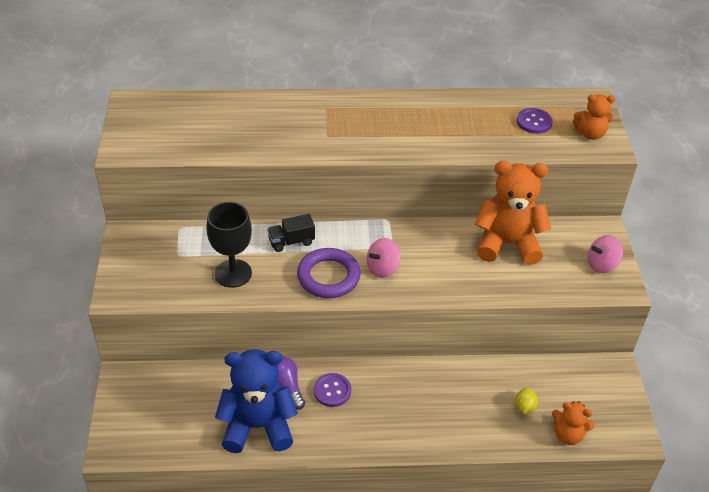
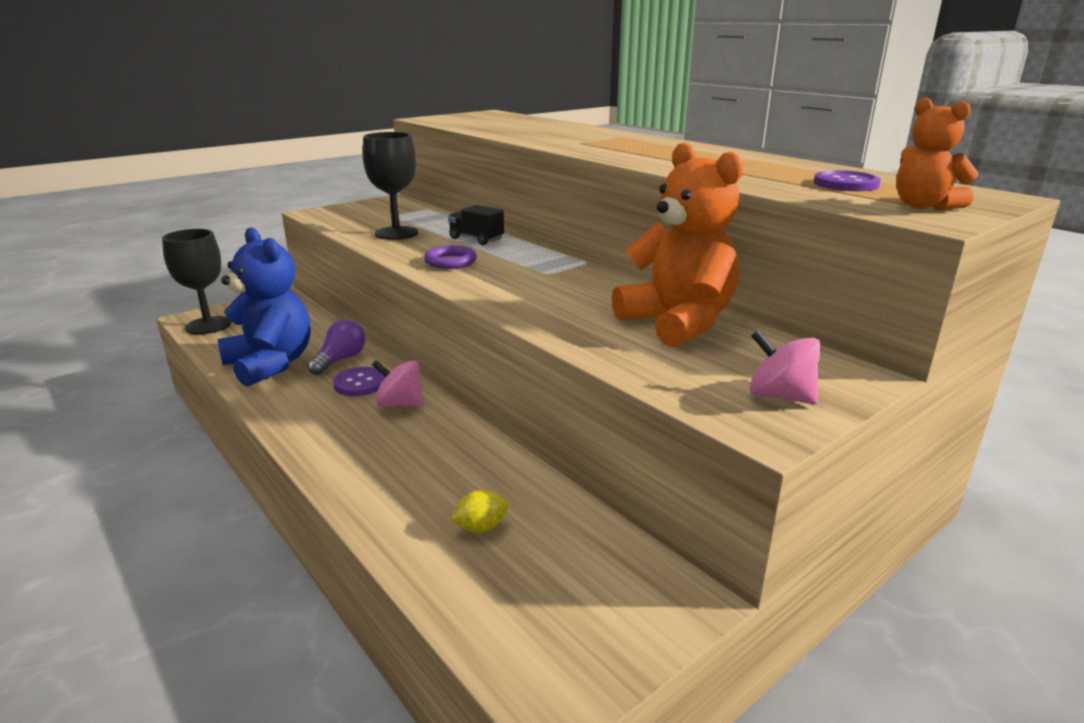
camera: 55 degrees right, 20 degrees down
(140, 441) = (208, 325): none -> black goblet
(328, 276) = (450, 262): purple ring -> purple ring, size x0.63
(382, 268) = (504, 278): pink spinning top -> pink spinning top (400, 403)
(568, 434) = (468, 597): orange teddy bear -> none

